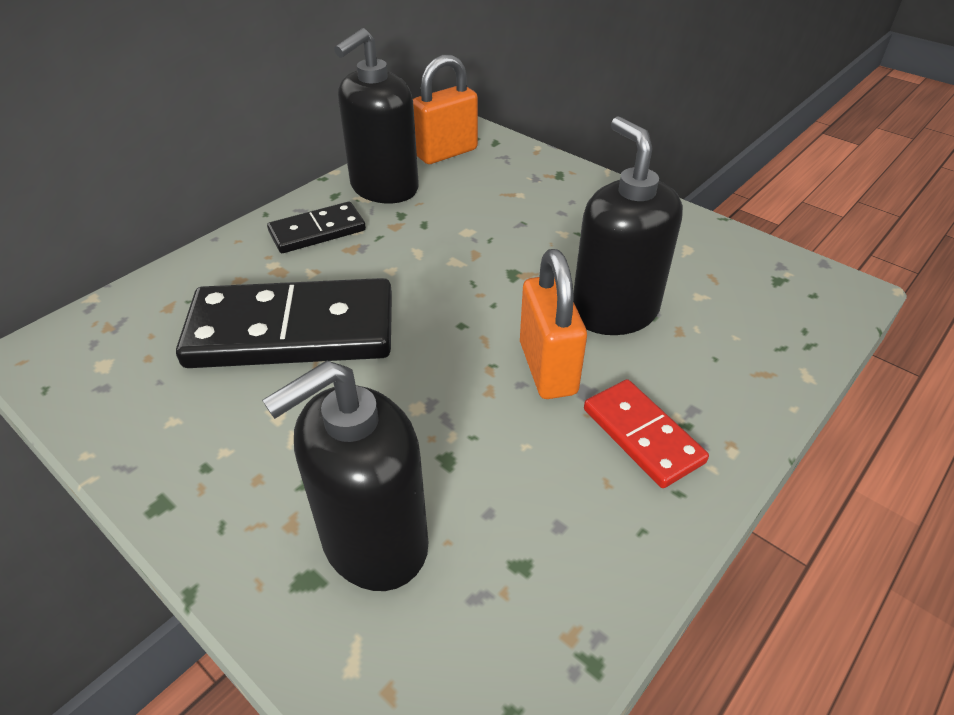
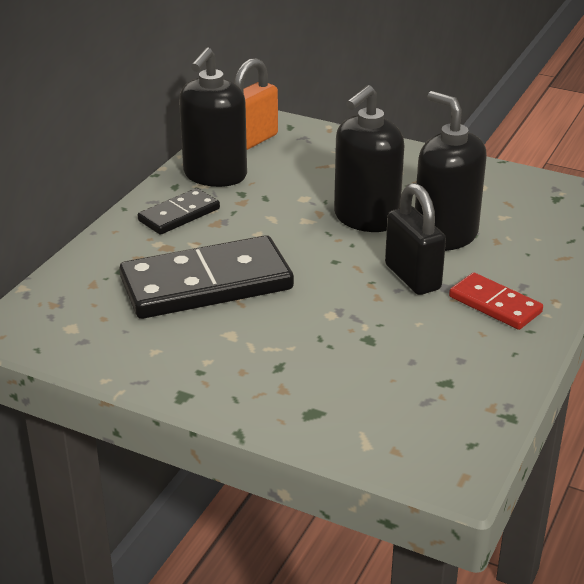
camera: 15 degrees left, 10 degrees down
(374, 542) = (345, 388): black soap dispenser -> black soap dispenser (366, 218)
(548, 368) = (412, 277): orange padlock -> black padlock

